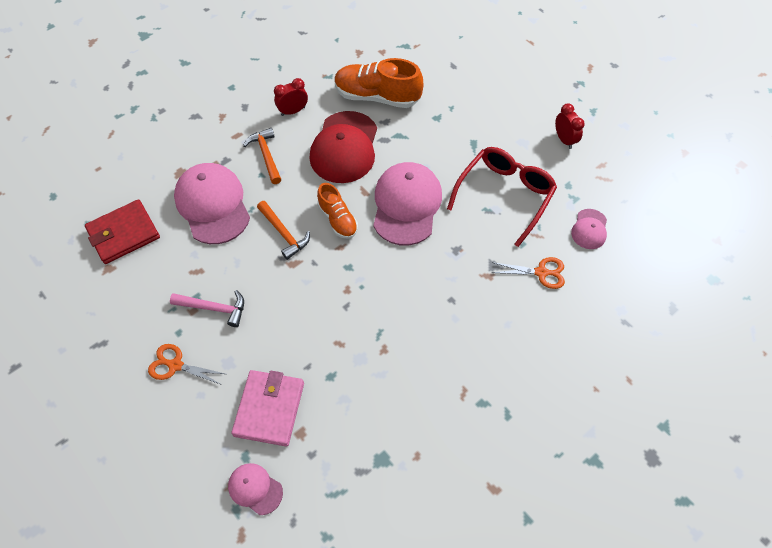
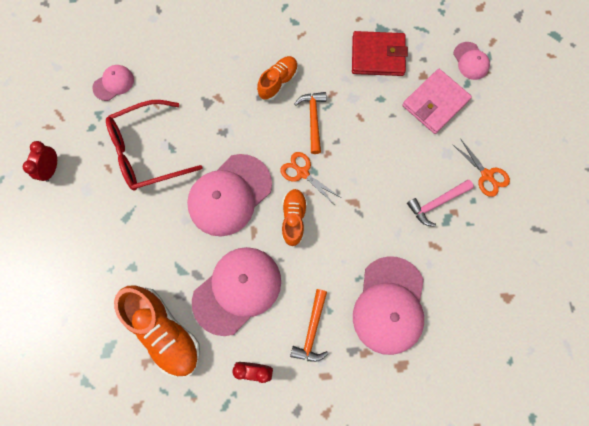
camera: 145 degrees left, 15 degrees up
(124, 234) = (481, 326): red wallet -> red wallet (378, 56)
(214, 308) = (436, 203): pink hammer -> pink hammer turned 75 degrees counterclockwise
(284, 233) = (345, 235): orange hammer -> orange hammer (313, 119)
(344, 147) = (237, 290): red cap -> pink cap
(445, 326) = (278, 82): none -> orange shoe
(541, 272) = (179, 75): orange scissors -> orange scissors (302, 173)

